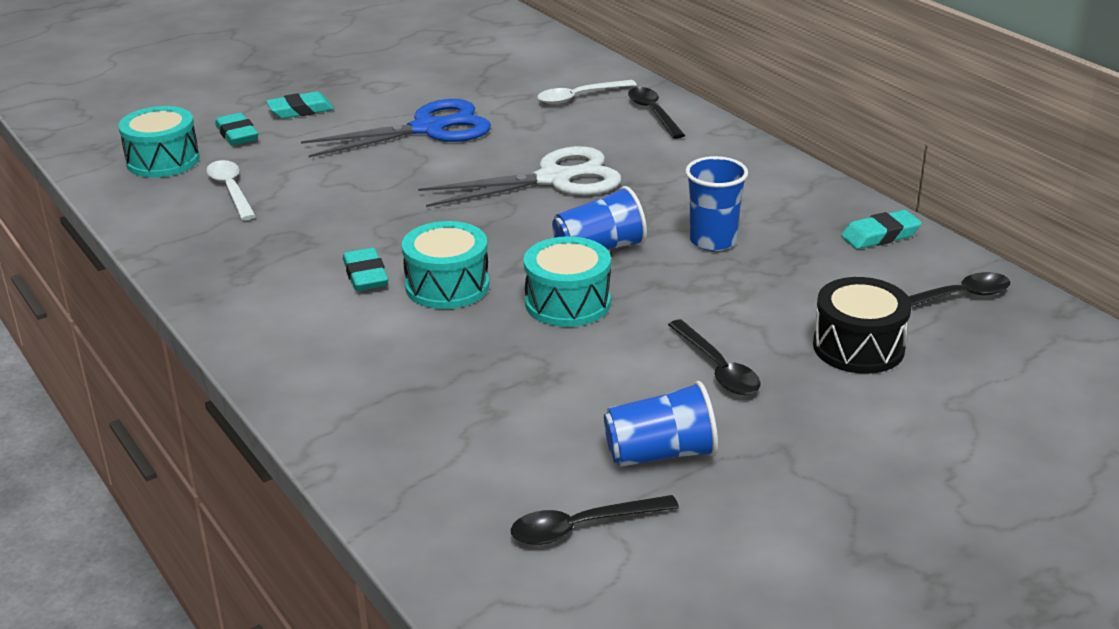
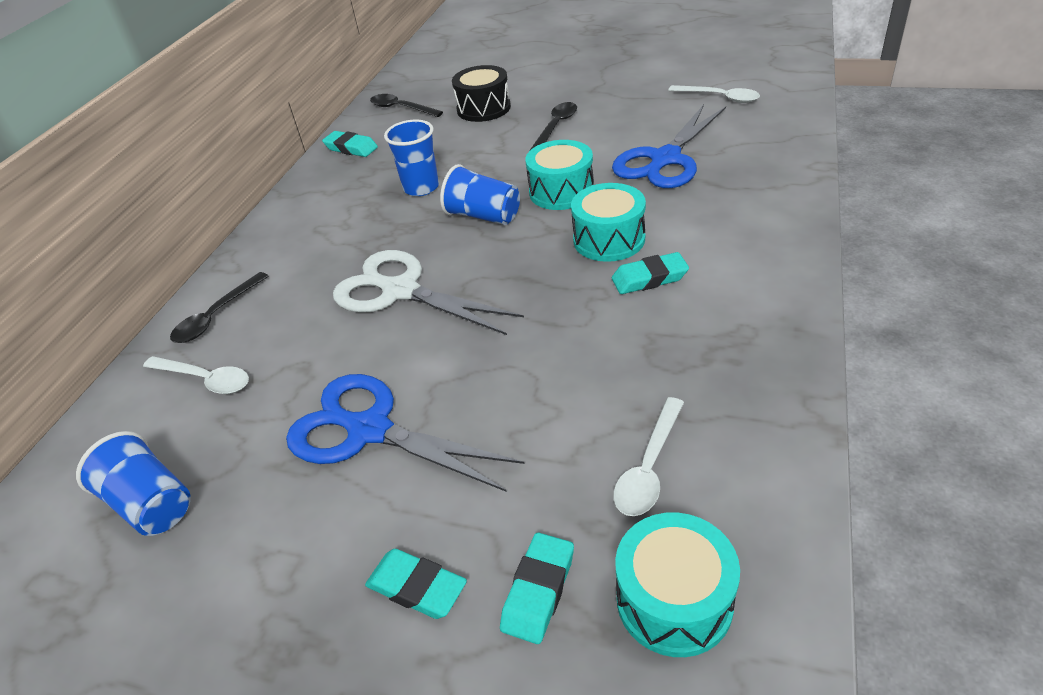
camera: 125 degrees left, 10 degrees up
(365, 275) = (649, 278): turquoise eraser -> turquoise eraser turned 45 degrees clockwise
(515, 390) = (665, 159): none -> blue scissors
(582, 527) = (719, 97): black spoon -> white spoon
(660, 454) = (644, 107): blue cup -> blue cup (151, 504)

